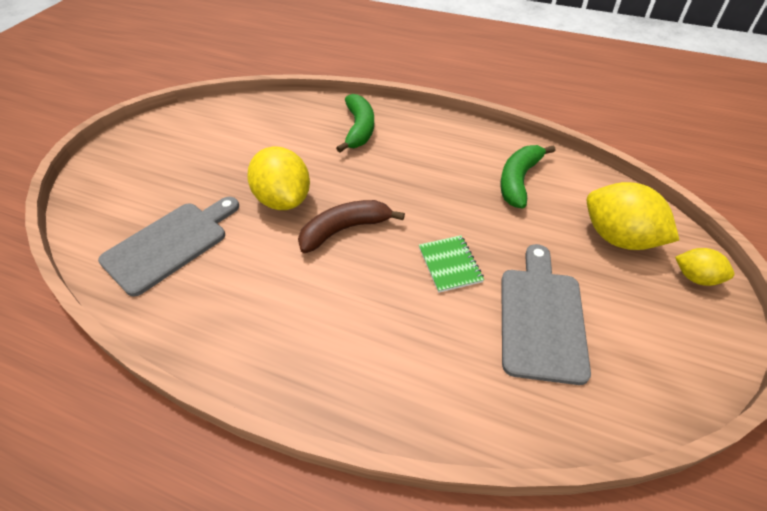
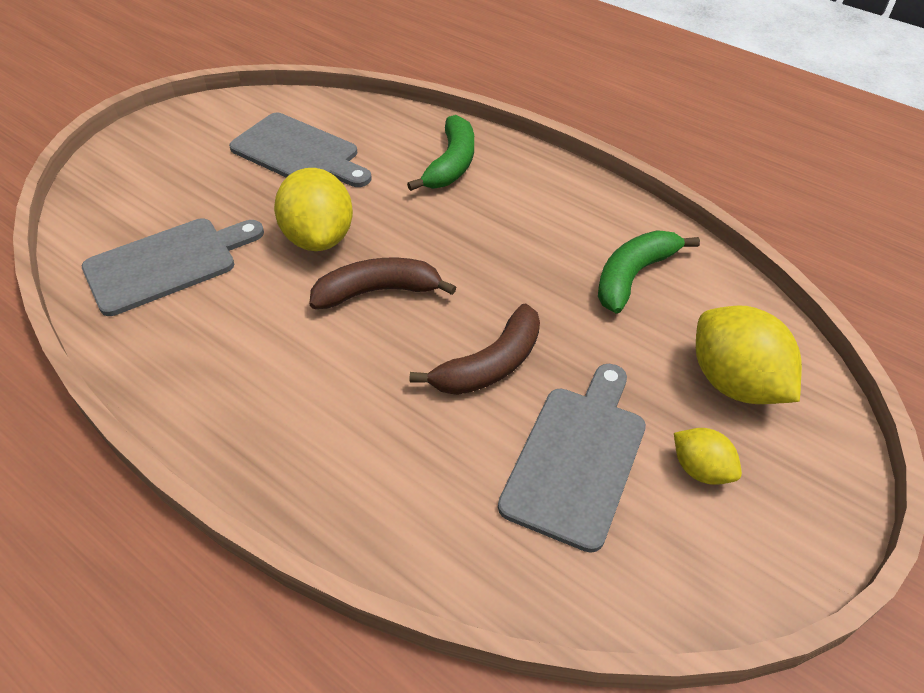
camera: 15 degrees right, 0 degrees up
(242, 141) = (299, 153): none -> grey cutting board
(450, 264) = (490, 365): green notebook -> brown banana
(695, 278) = (817, 459): yellow lemon -> yellow lemon (701, 469)

